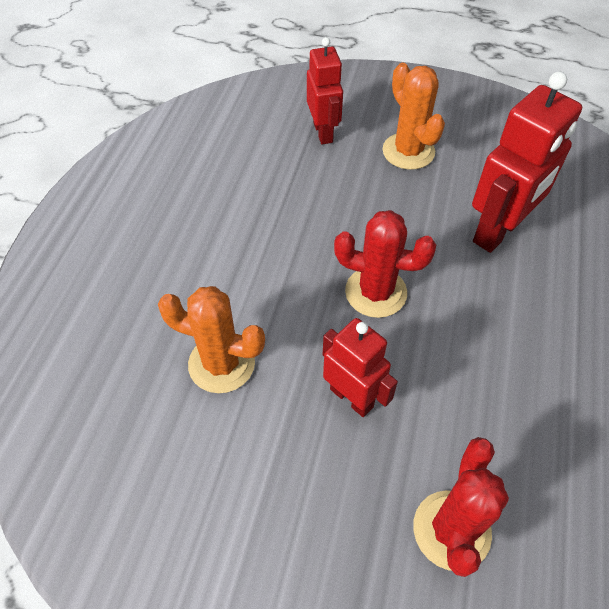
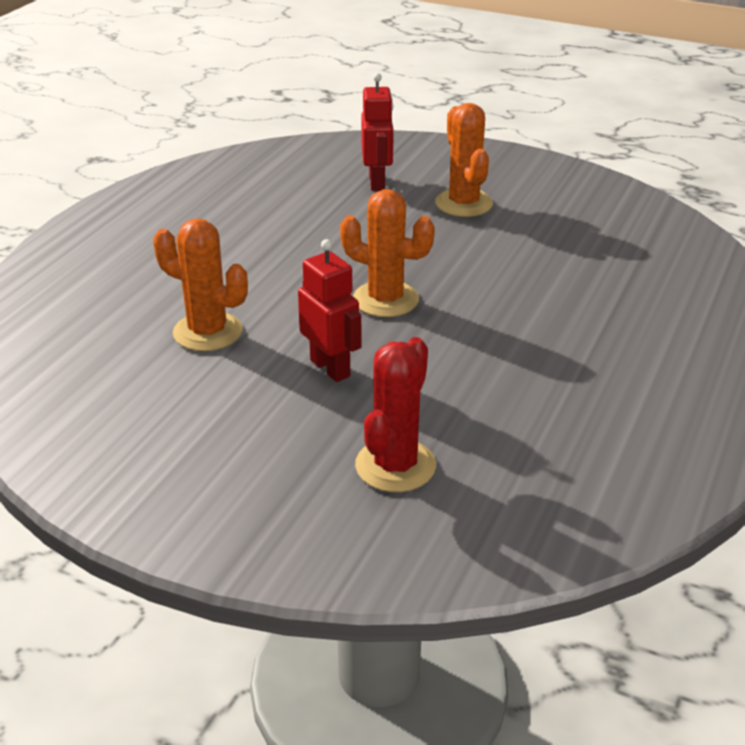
camera: 10 degrees right, 20 degrees down
(375, 292) = (385, 299): red cactus -> orange cactus
(498, 231) = (537, 269): red robot -> none

